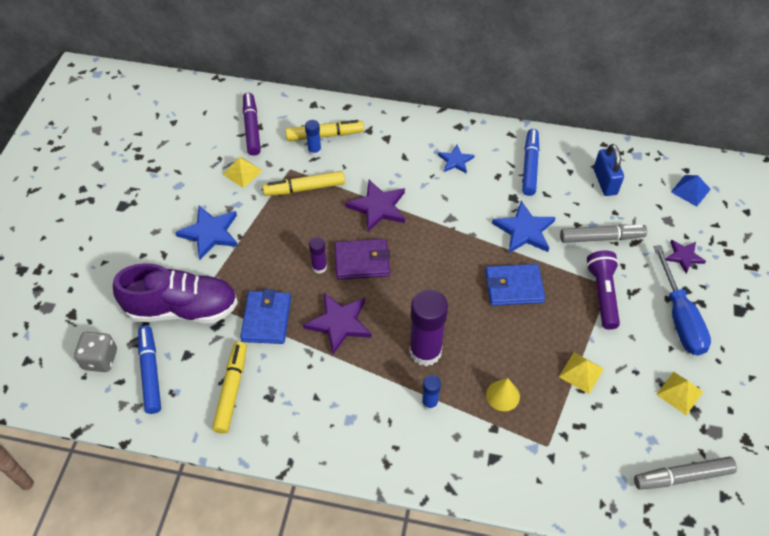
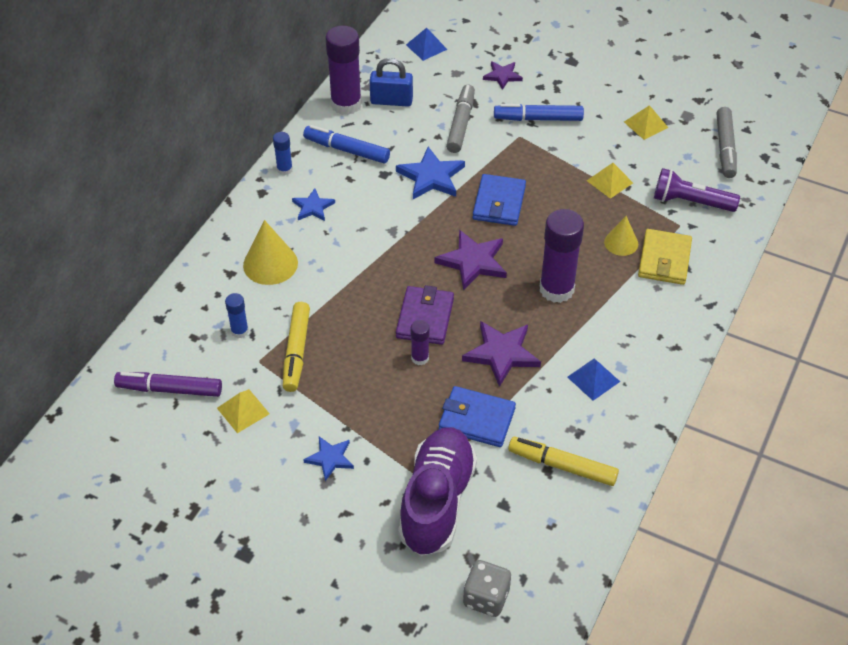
camera: 75 degrees left, 5 degrees down
(150, 372) = (518, 544): blue marker -> blue marker (538, 119)
(210, 233) = (330, 458): blue star -> blue star, size x0.61
(325, 135) = (218, 316): yellow marker -> none
(330, 399) = (593, 379): none -> blue pyramid
(378, 207) = (353, 288): purple star -> purple star (473, 262)
(386, 151) = (270, 264): none -> yellow cone
(429, 403) = (616, 299): blue glue stick -> blue glue stick (284, 169)
(494, 437) = (664, 260): none -> yellow wallet
(584, 152) = (346, 104): none -> purple glue stick
(602, 294) = (527, 142): purple flashlight -> purple flashlight (690, 202)
(679, 317) = (568, 100): blue screwdriver -> none

